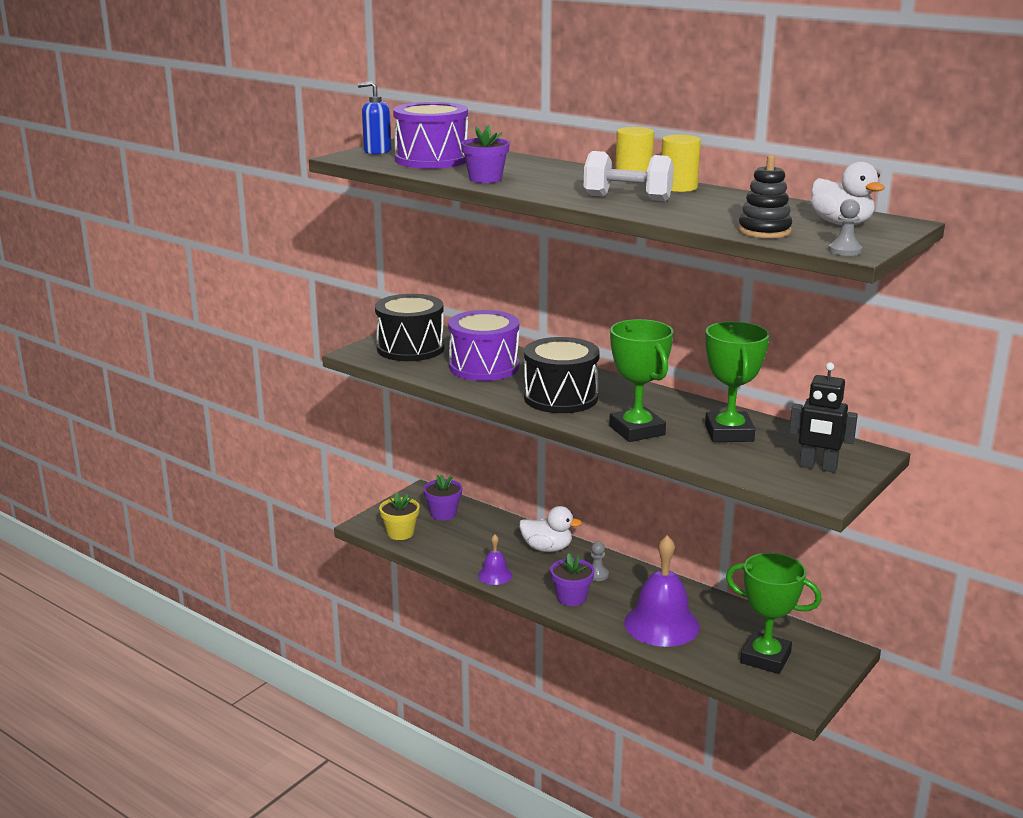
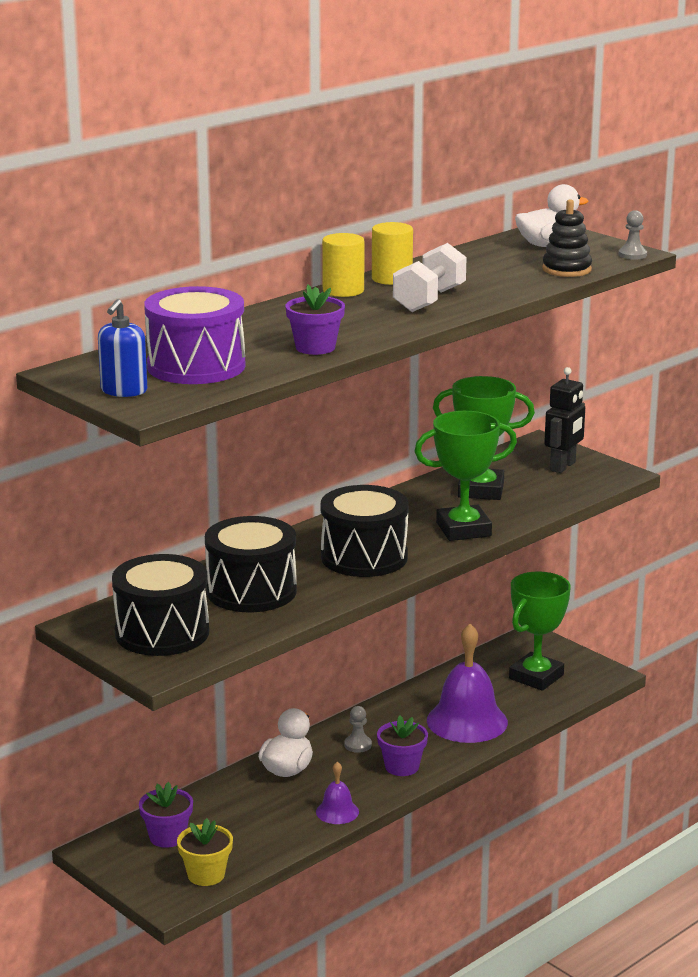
camera: 80 degrees left, 0 degrees up
(484, 367) = (251, 591): purple drum -> black drum

